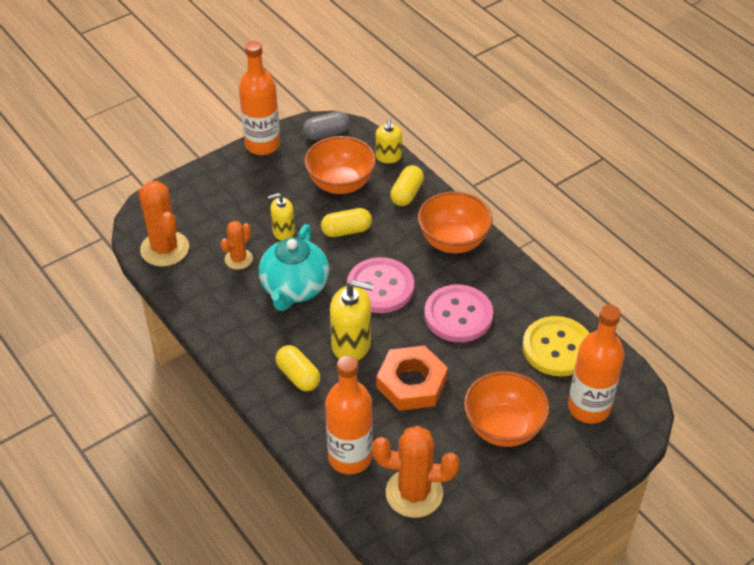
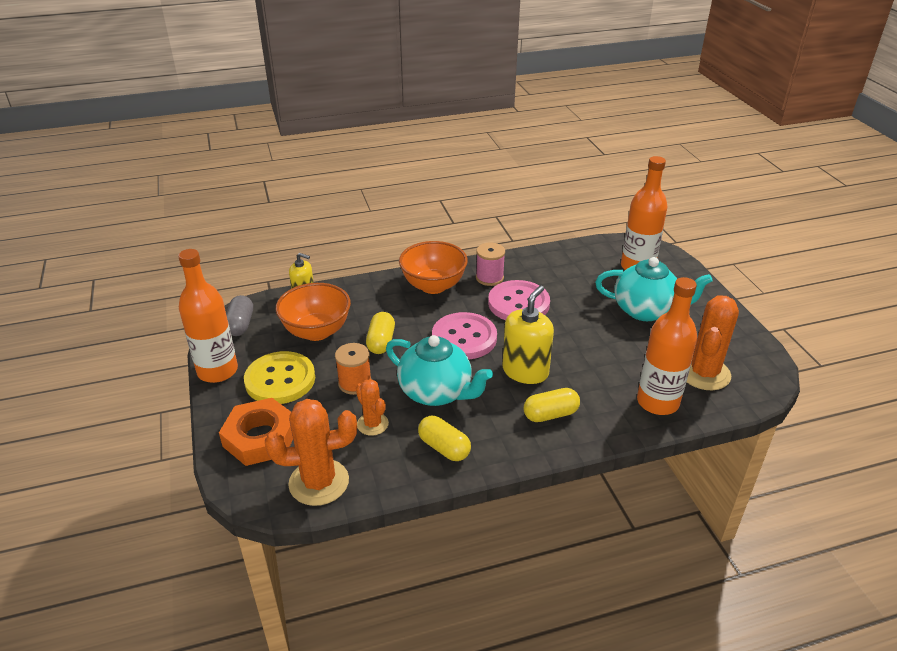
camera: 70 degrees left, 10 degrees down
(283, 232) = (355, 383): yellow soap dispenser -> orange spool
(407, 194) = (359, 296): yellow capsule -> yellow capsule (444, 448)
(411, 383) = (584, 346): orange nut -> orange nut (260, 437)
(492, 281) = (489, 278): none -> pink spool
(503, 428) = (646, 310): orange bowl -> turquoise teapot
(557, 348) = (574, 266): yellow button -> yellow button (280, 380)

